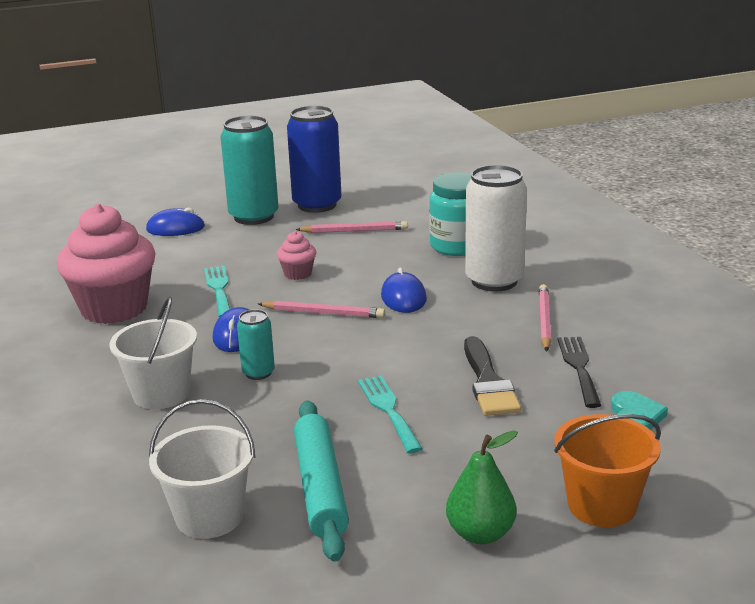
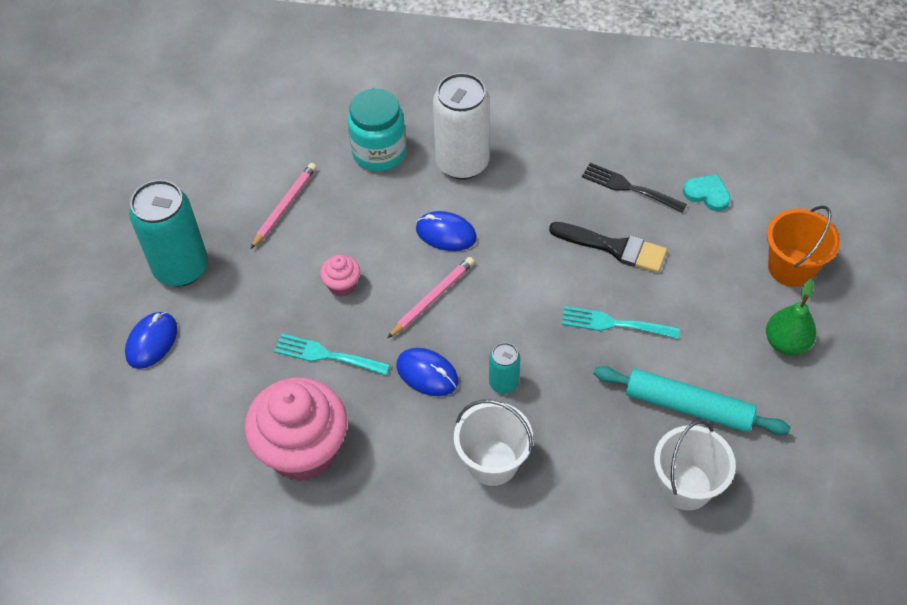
camera: 60 degrees left, 30 degrees up
(317, 205) = (198, 207): blue can -> none
(544, 320) = (549, 168): pink pencil -> none

